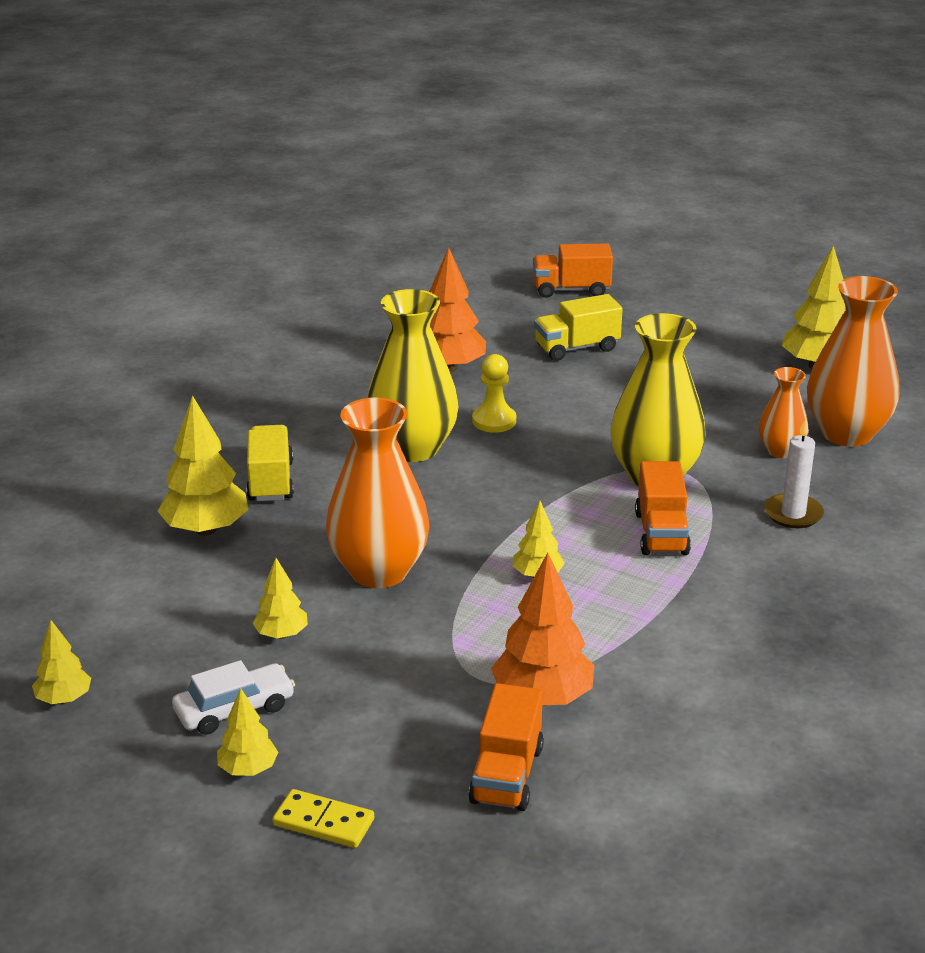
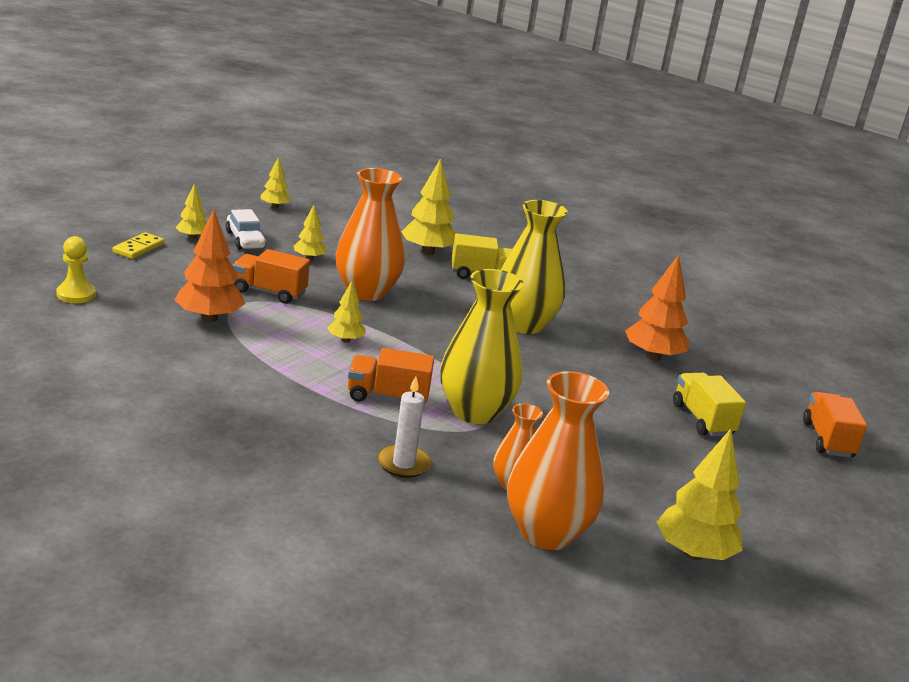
camera: 90 degrees right, 5 degrees down
(494, 421) = (565, 360): yellow pawn -> yellow pawn (76, 294)
(507, 775) = (144, 296): orange truck -> orange truck (269, 292)

